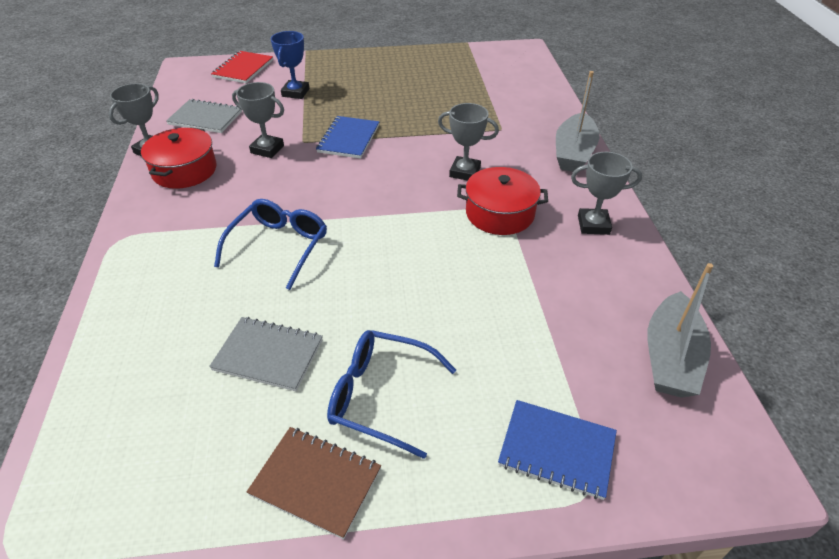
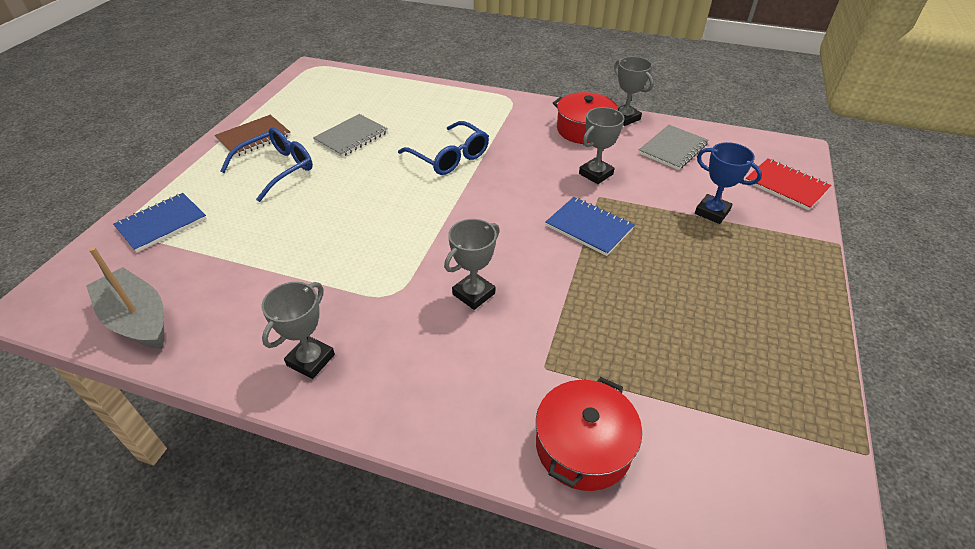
camera: 115 degrees right, 0 degrees up
(500, 213) = (388, 293): red pot -> red pot (583, 446)
(573, 153) = (445, 421): grey boat -> none

